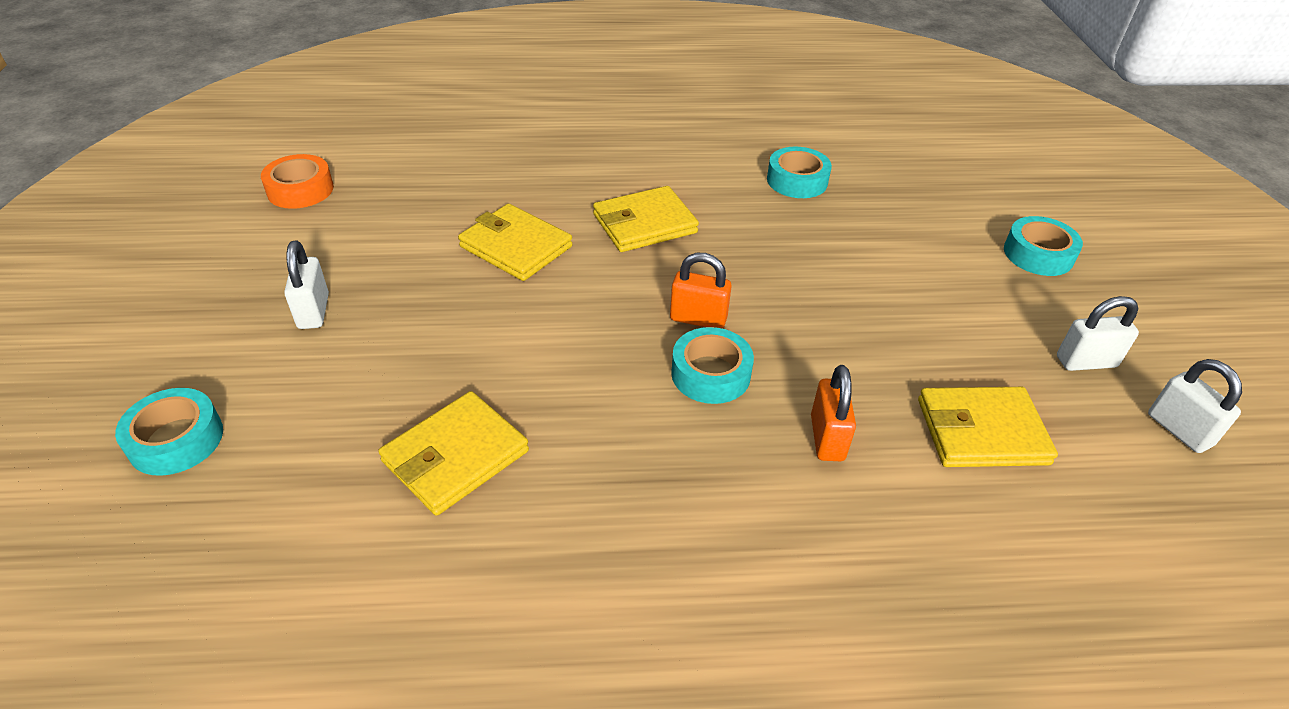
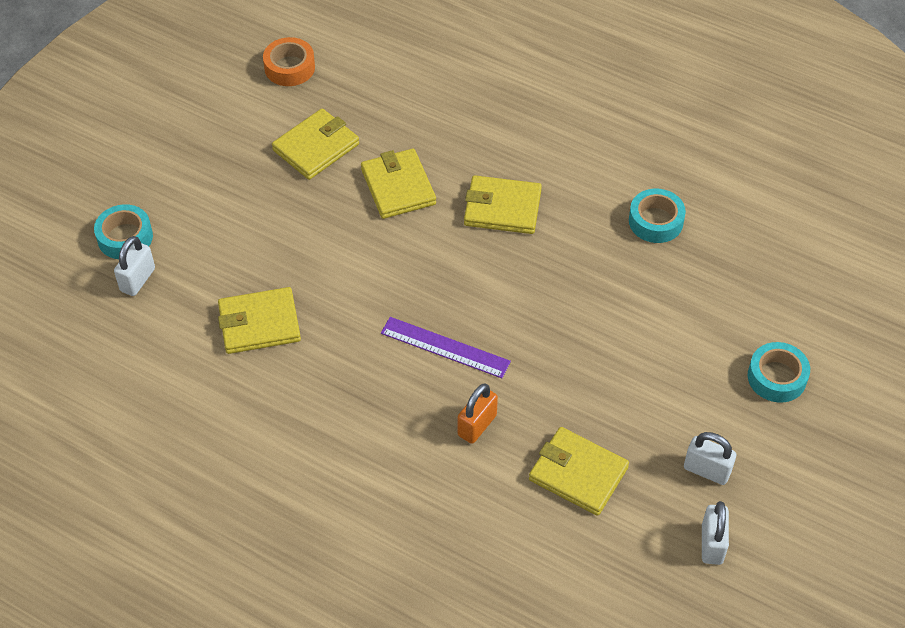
camera: 35 degrees right, 10 degrees up
(313, 311) = (241, 181): white padlock -> white padlock (138, 280)
(388, 246) = (316, 147): none -> yellow wallet
(698, 319) = (472, 304): orange padlock -> none
(710, 374) = (445, 347): turquoise tape -> purple ruler

